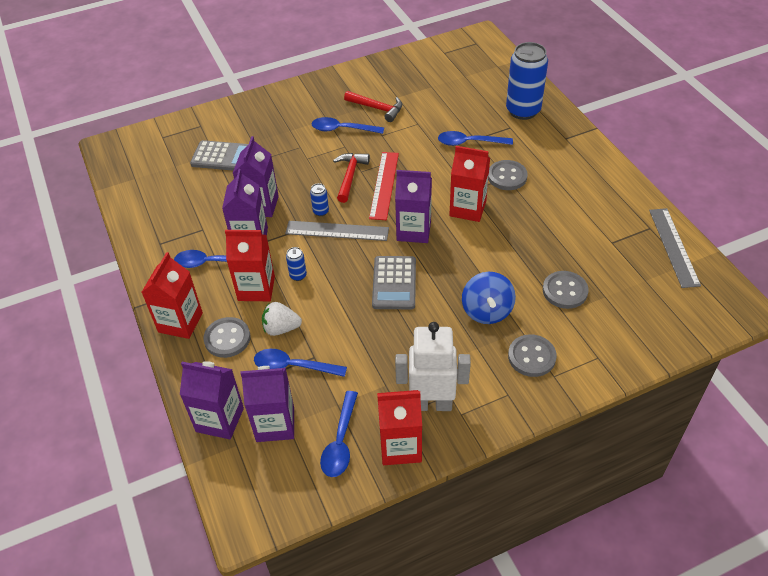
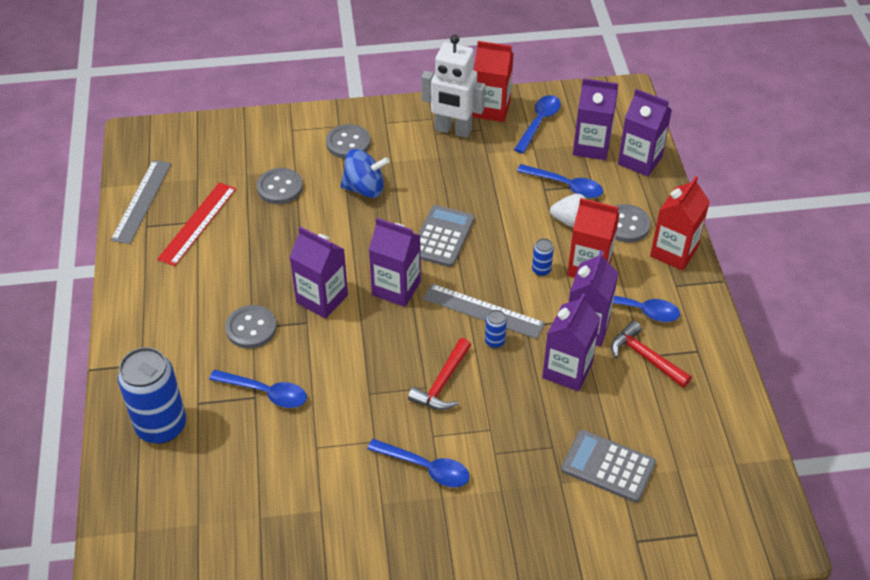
camera: 165 degrees left, 0 degrees up
(377, 108) = (360, 494): red hammer -> red hammer (645, 357)
(384, 185) = (404, 358): red ruler -> red ruler (197, 223)
(467, 208) = (322, 299): red carton -> purple carton
(487, 311) = (364, 188): blue spinning top -> blue spinning top turned 75 degrees clockwise

